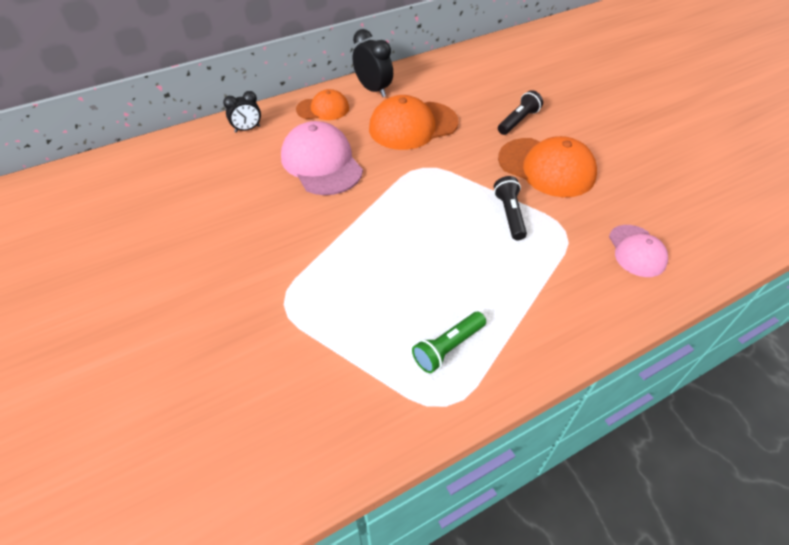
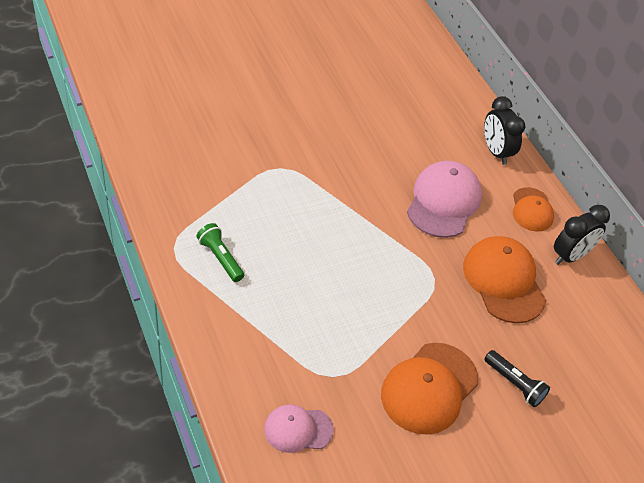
camera: 90 degrees right, 0 degrees up
(247, 129) = (496, 152): black clock -> black clock, size x1.53
(321, 163) = (444, 202): pink cap -> pink cap turned 45 degrees counterclockwise
(509, 214) = (360, 335): black flashlight -> none

